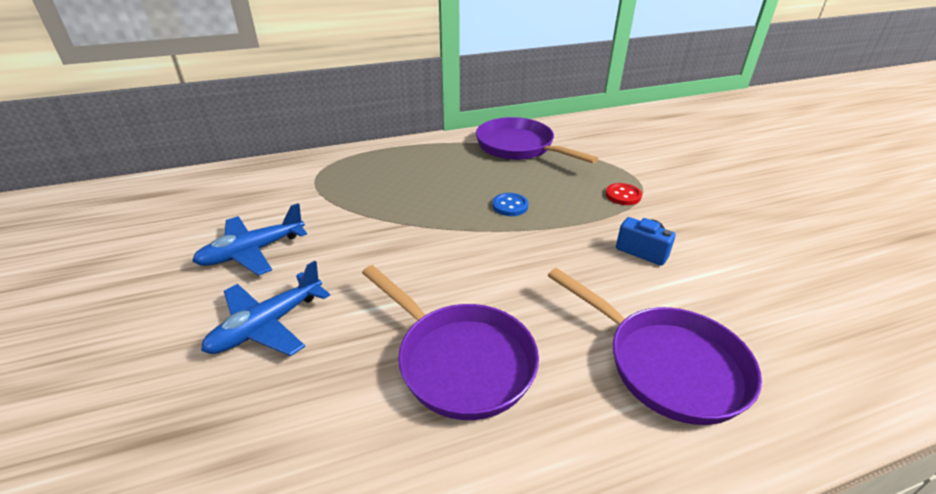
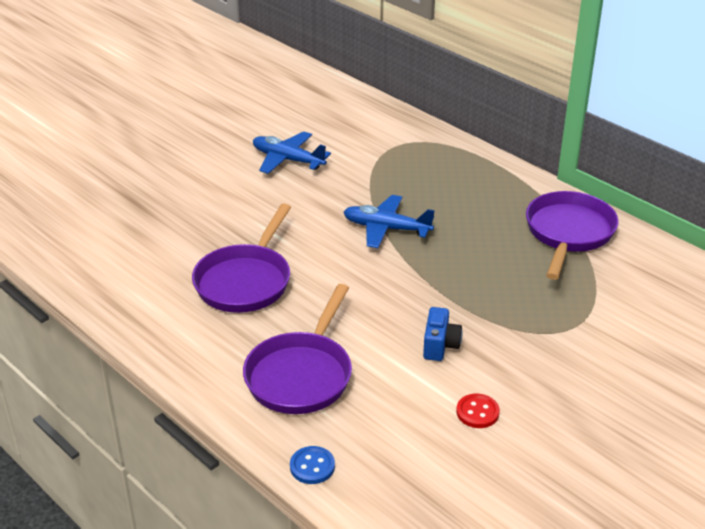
camera: 65 degrees right, 0 degrees up
(267, 325) = (226, 197): blue plane -> blue plane (386, 229)
(510, 206) = (448, 255): blue button -> blue button (312, 466)
(623, 195) = (531, 320): red button -> red button (477, 412)

